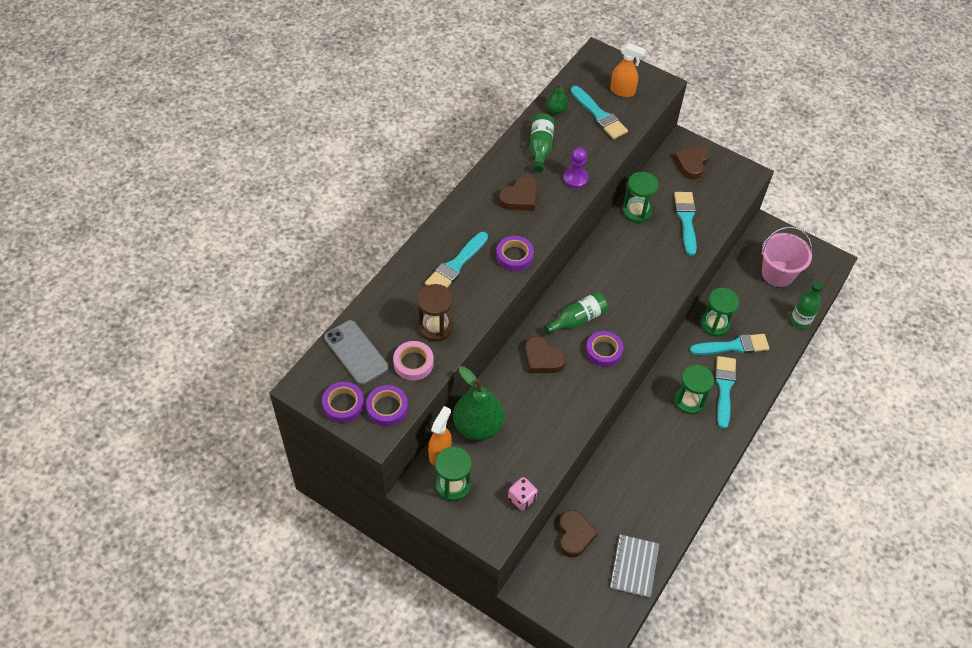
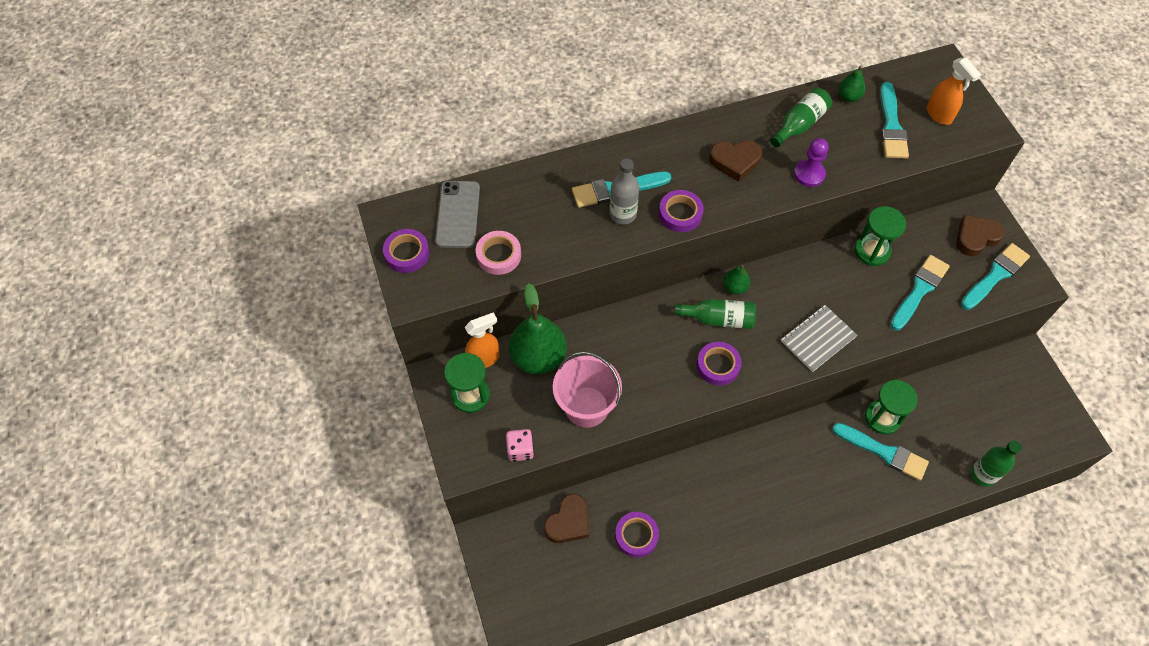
camera: 40 degrees right, 5 degrees up
(387, 408) = (440, 281): purple tape -> purple tape (636, 536)
(435, 327) = (547, 235): brown hourglass -> none
(475, 280) = (623, 214): none -> grey bottle
(542, 359) = (651, 335): brown heart -> none
(570, 290) = (735, 287): none -> green pear
(634, 566) = (599, 591): grey notebook -> grey notebook (818, 339)
(689, 401) = (789, 474): green hourglass -> none
(724, 388) = (837, 487): turquoise brush -> turquoise brush (995, 275)
(777, 273) = (999, 410): pink bucket -> pink bucket (586, 407)

